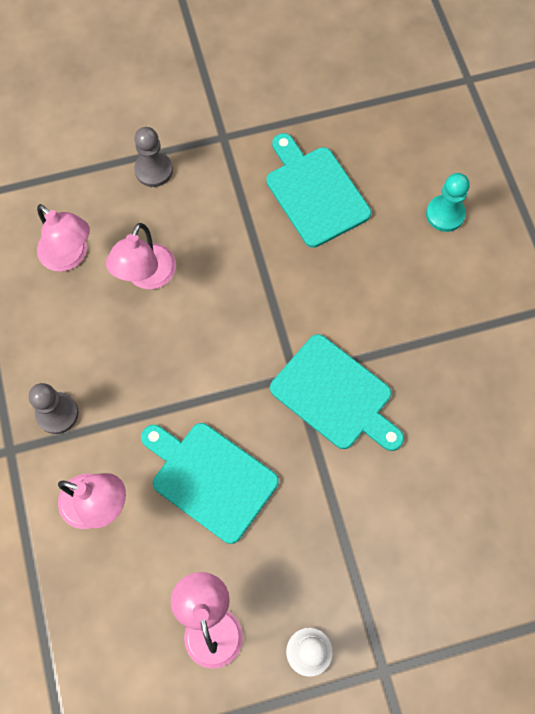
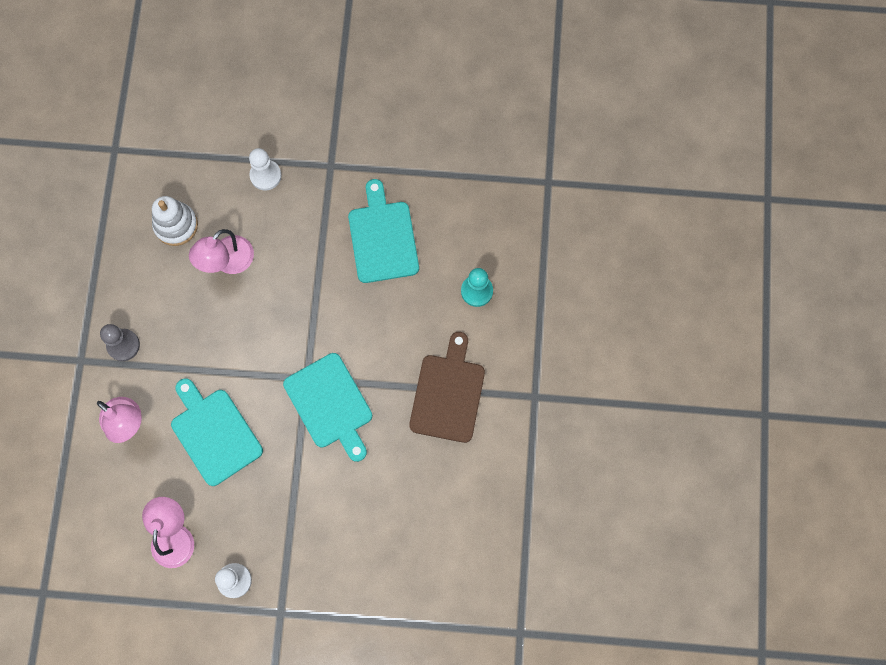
camera: 20 degrees right, 5 degrees up
(70, 256) = (176, 225): pink lamp -> white stacking toy
(153, 170) = (265, 175): grey pawn -> white pawn
(465, 335) = (448, 394): none -> brown cutting board

